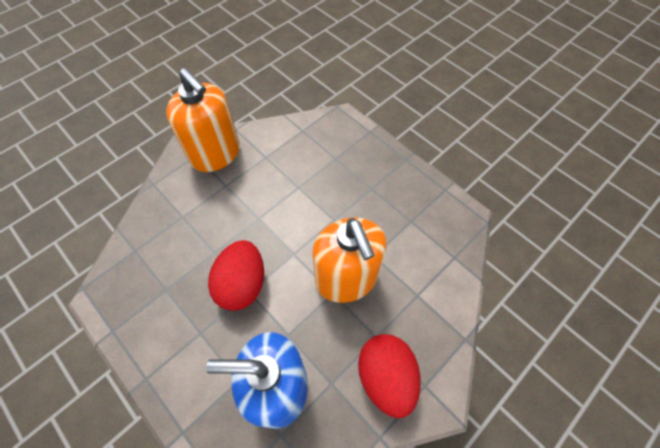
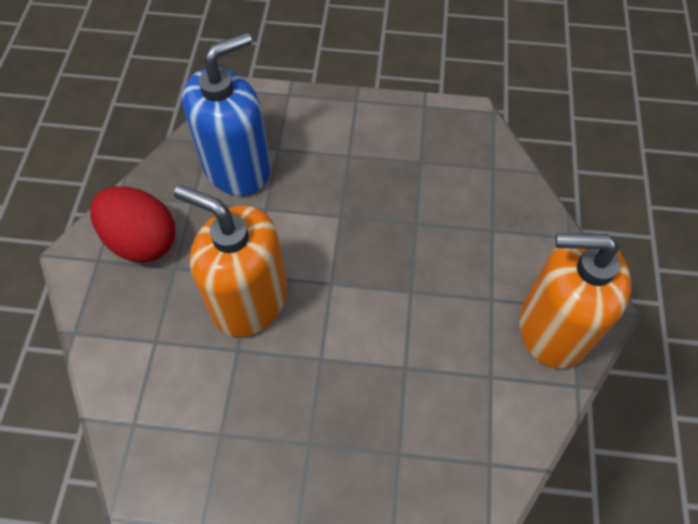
camera: 140 degrees right, 0 degrees up
(242, 284) = (353, 216): red egg -> none

